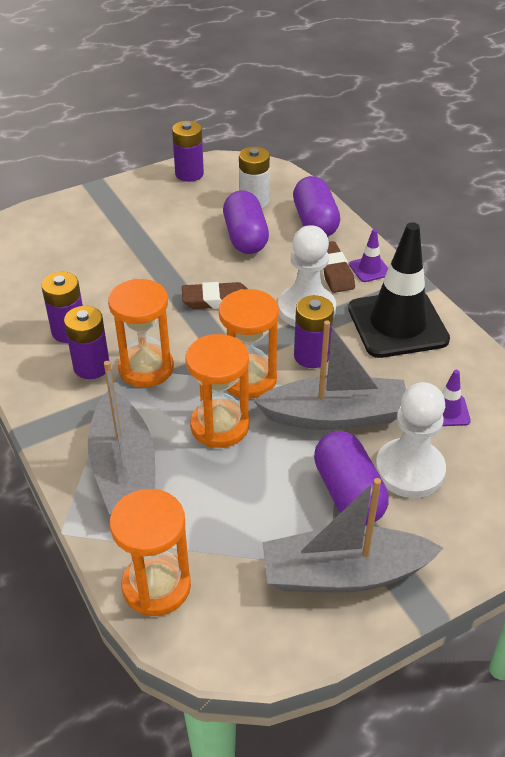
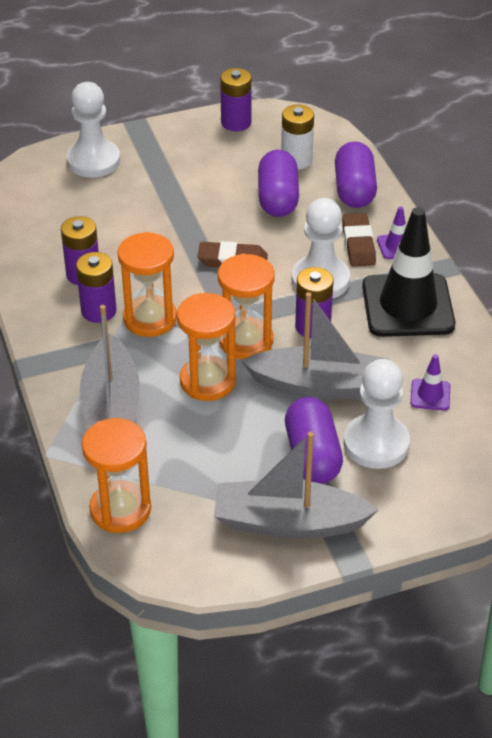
camera: 10 degrees right, 0 degrees up
(60, 221) = (93, 161): none -> white pawn

